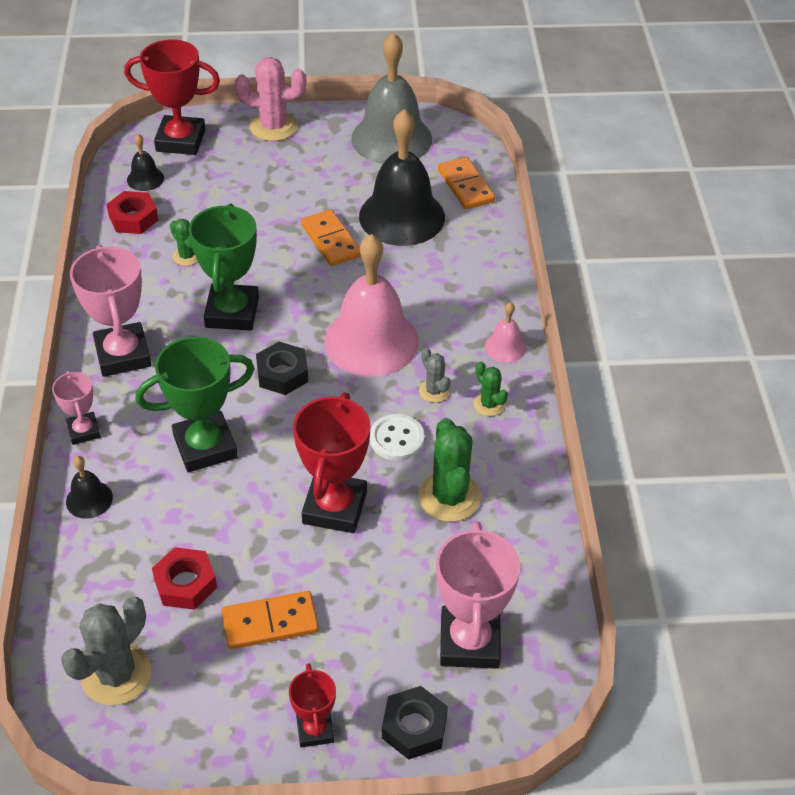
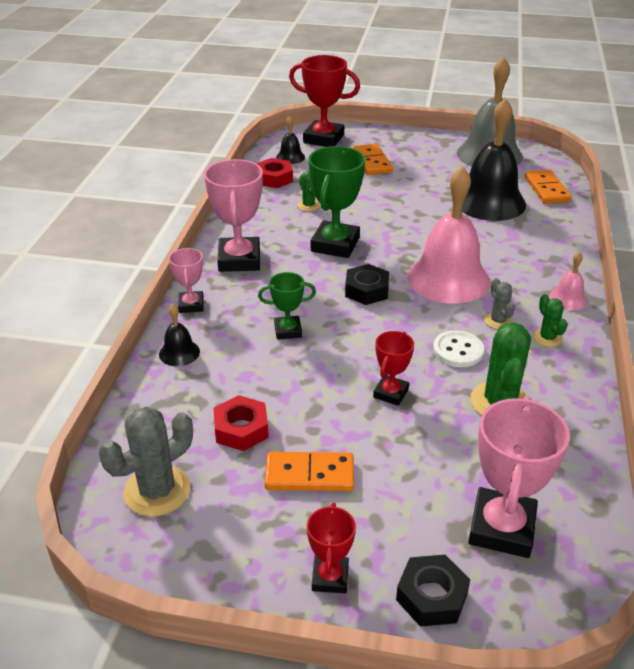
camera: 15 degrees right, 10 degrees down
(205, 446) = (288, 331): green trophy -> green trophy, size x0.55
(273, 127) = (397, 138): pink cactus -> none
(331, 240) = (427, 210): orange domino -> orange domino (372, 162)
(335, 507) = (391, 393): red trophy -> red trophy, size x0.55

